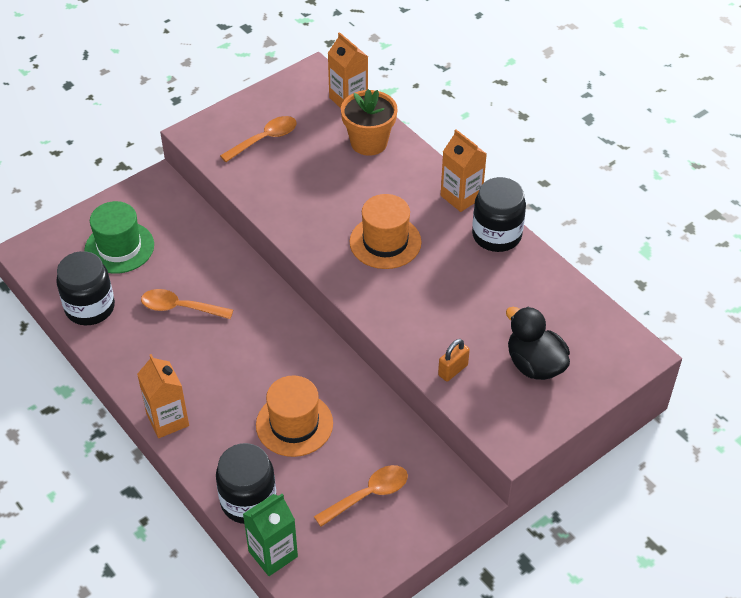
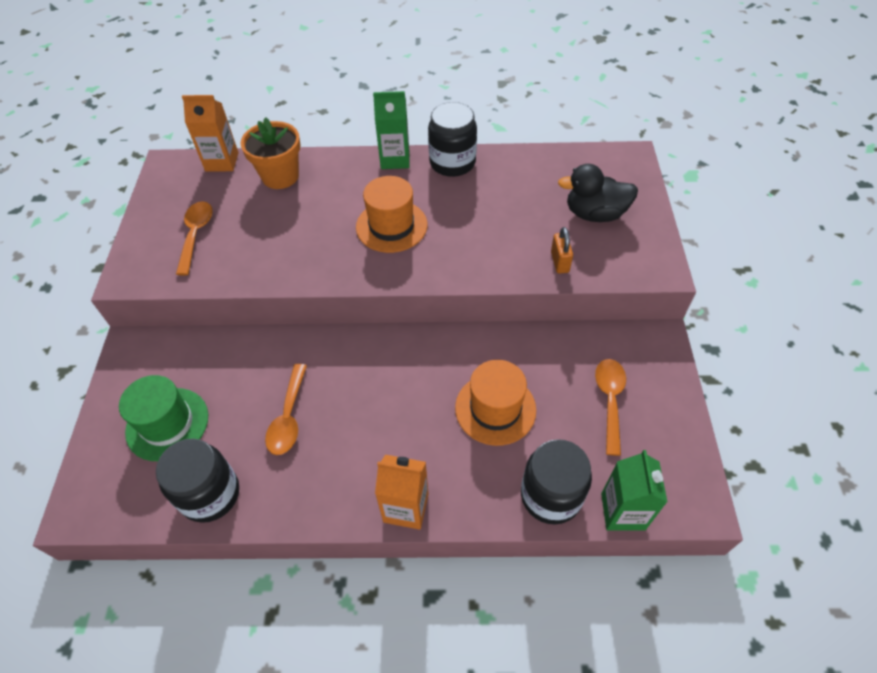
camera: 50 degrees left, 5 degrees up
(180, 308) = (288, 417): orange spoon -> orange spoon turned 45 degrees counterclockwise
(461, 197) = (395, 159): orange carton -> green carton

